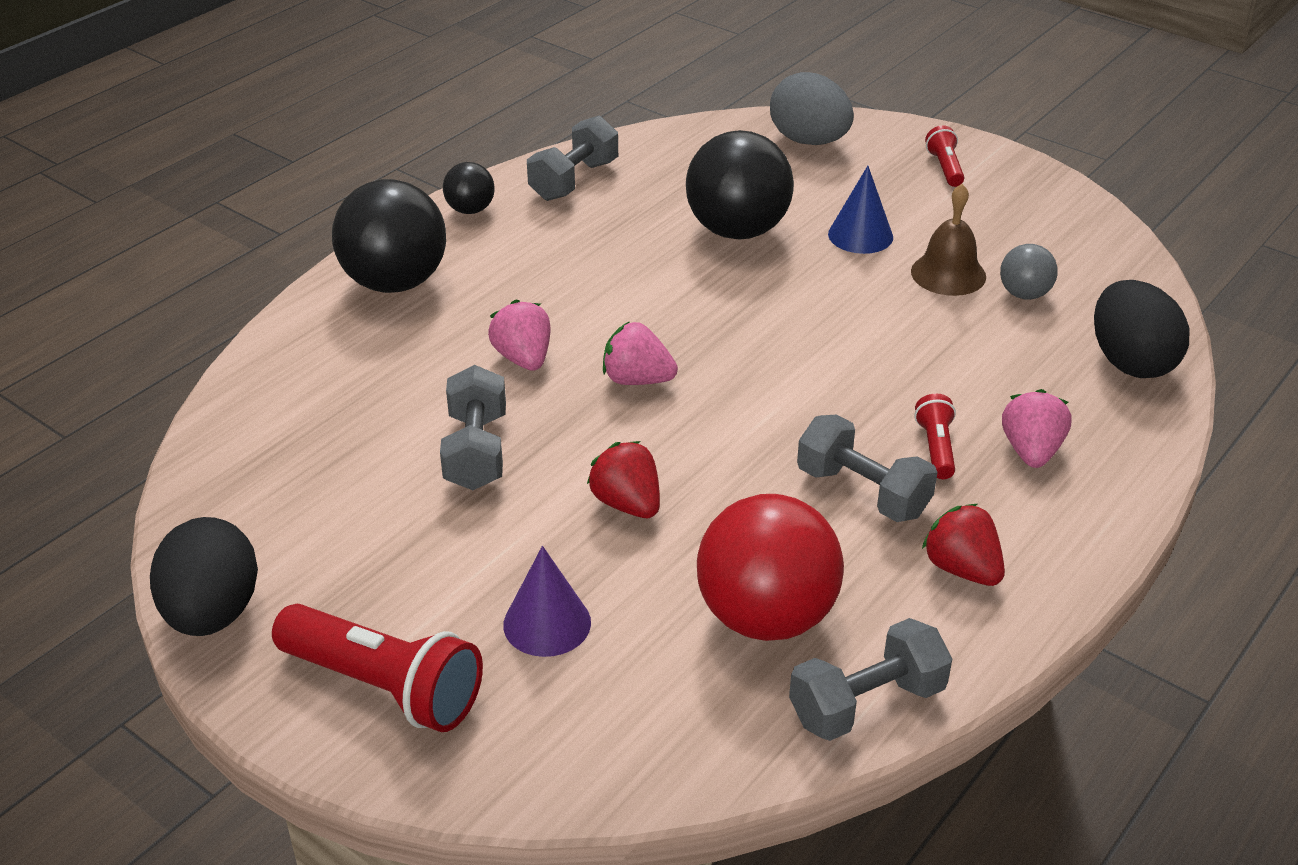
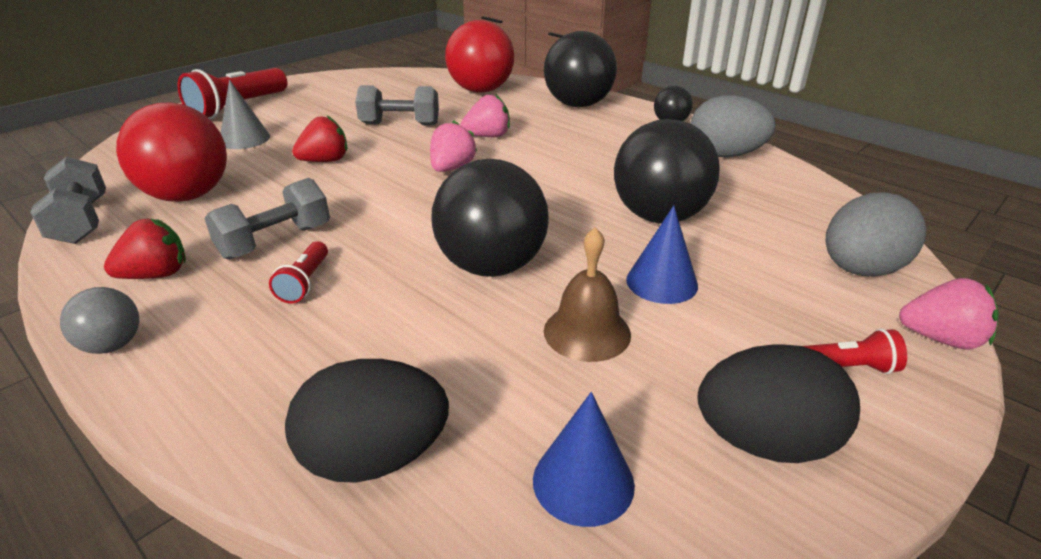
camera: 95 degrees right, 5 degrees down
(213, 613) = (316, 79): black egg -> black egg (765, 442)
(316, 382) = (481, 90): none -> red ball
(547, 623) = (244, 139): purple cone -> grey cone
(574, 180) = (725, 155): grey dumbbell -> grey egg
(865, 329) = (491, 266): none -> black ball
(936, 448) = (305, 283): red flashlight -> red flashlight turned 90 degrees clockwise
(1024, 294) = (540, 387): grey ball -> grey ball (112, 345)
(1031, 451) = (265, 338): pink strawberry -> pink strawberry (941, 339)
(1104, 275) = (583, 481): none -> blue cone

